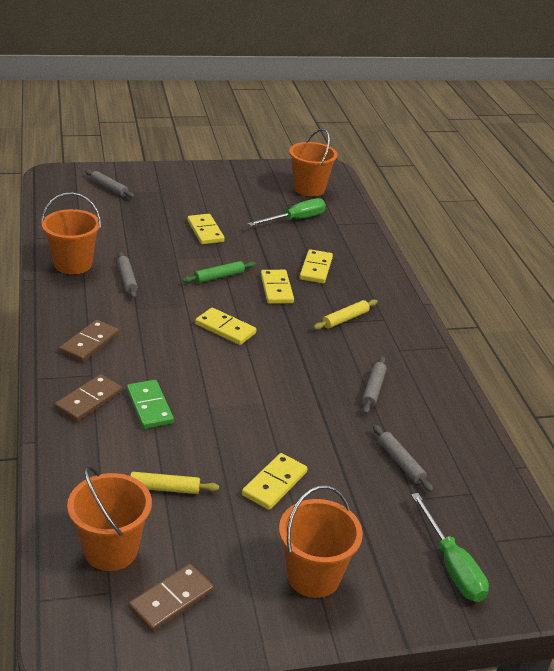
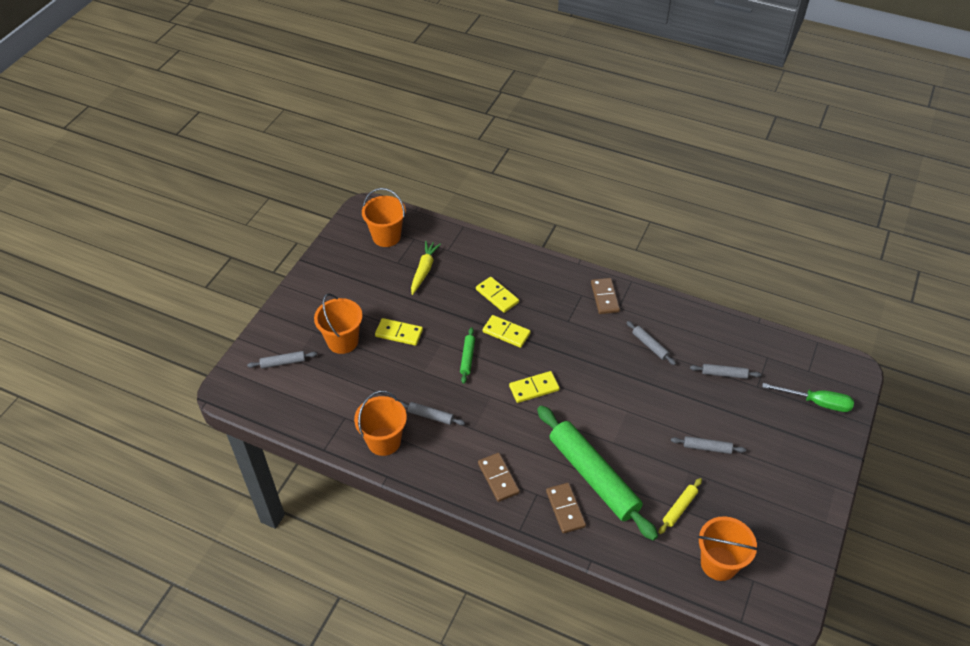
camera: 50 degrees left, 15 degrees up
(150, 406) = (593, 476): green domino -> green rolling pin
(171, 600) = (775, 551): brown domino -> brown domino (604, 297)
(274, 483) = (707, 448): yellow domino -> grey rolling pin
(295, 220) = (424, 270): green screwdriver -> yellow carrot
(313, 576) = (792, 471): orange bucket -> orange bucket (343, 341)
(345, 319) = (567, 315): yellow rolling pin -> none

